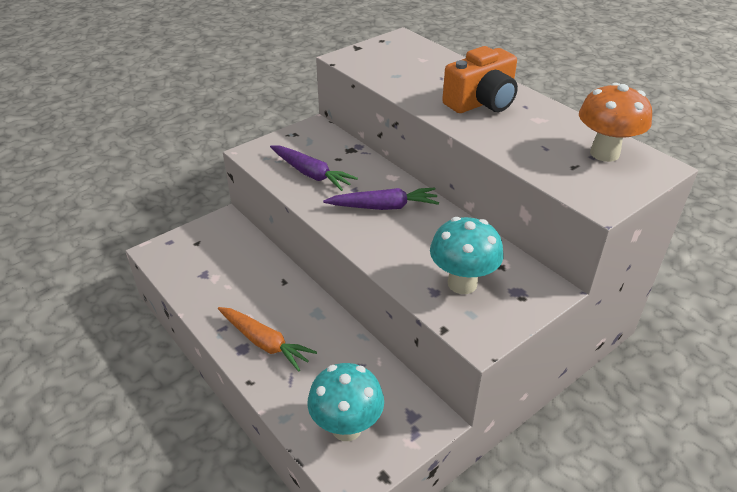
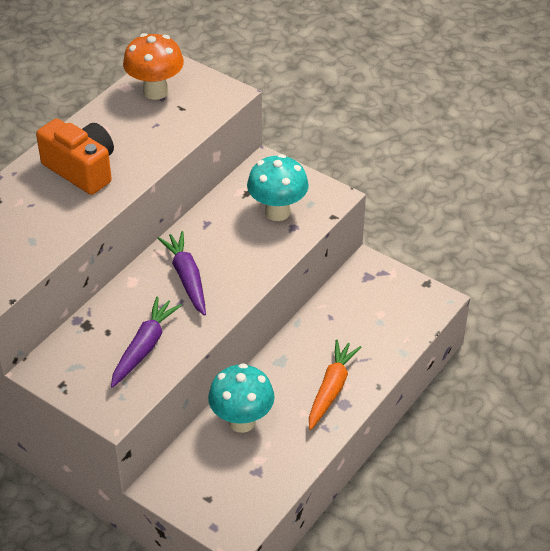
camera: 105 degrees left, 5 degrees up
(346, 427) = (395, 312): turquoise mushroom -> turquoise mushroom (242, 421)

